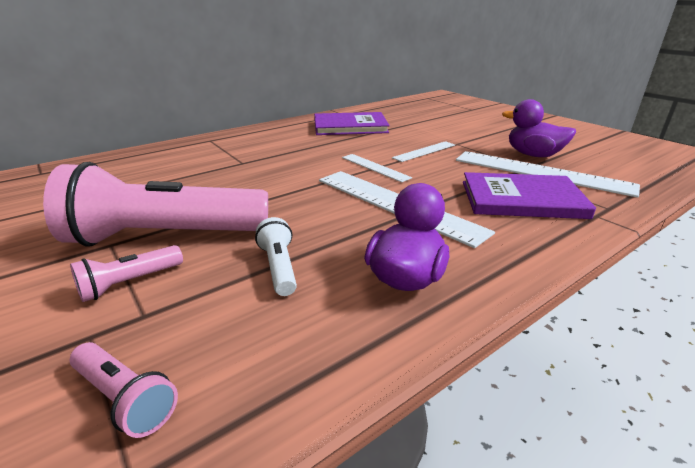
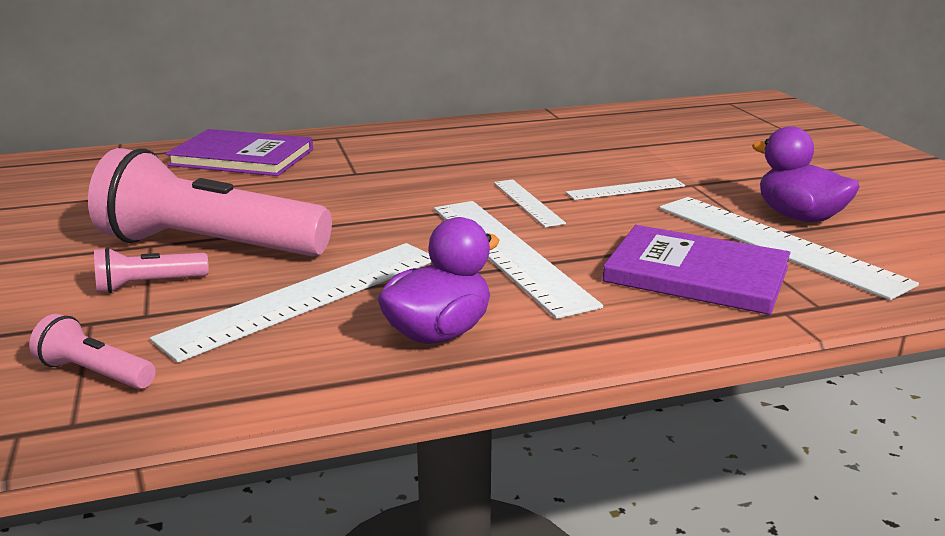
camera: 20 degrees right, 5 degrees down
(125, 399) = (95, 373): pink flashlight -> pink flashlight turned 150 degrees clockwise
(279, 267) = (306, 297): white flashlight -> white ruler
(350, 127) = (549, 139): purple book -> purple book (242, 157)

